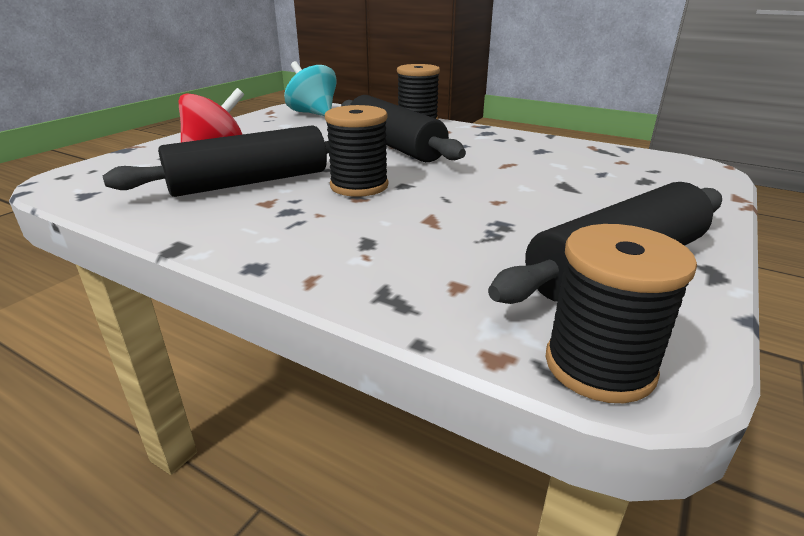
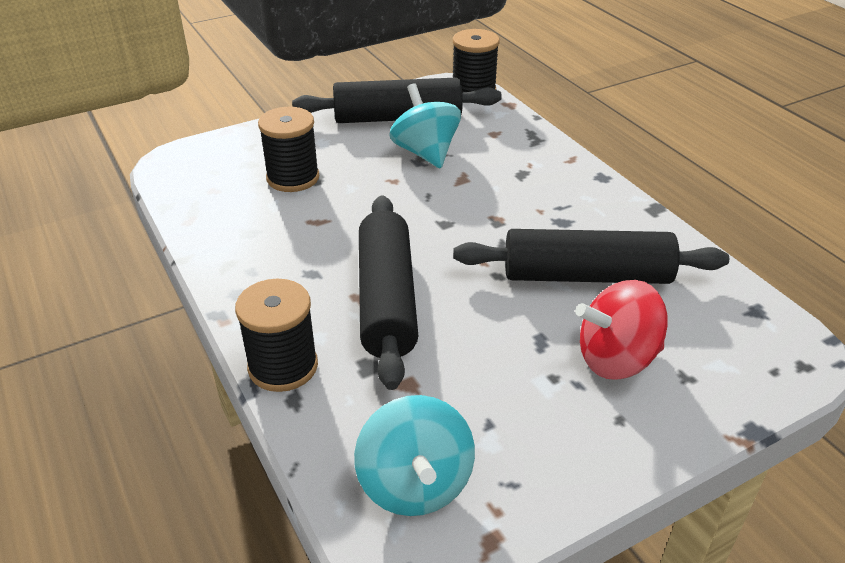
camera: 150 degrees left, 10 degrees up
(359, 186) = (485, 234): black spool -> black spool (293, 178)
(507, 233) = (425, 153): none -> turquoise spinning top

